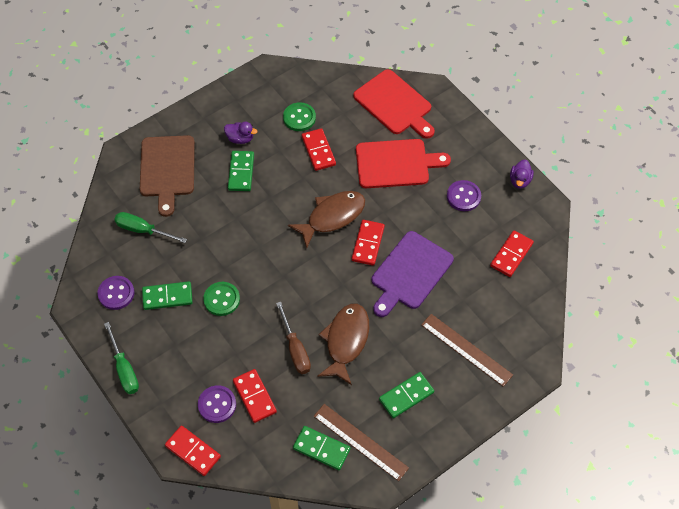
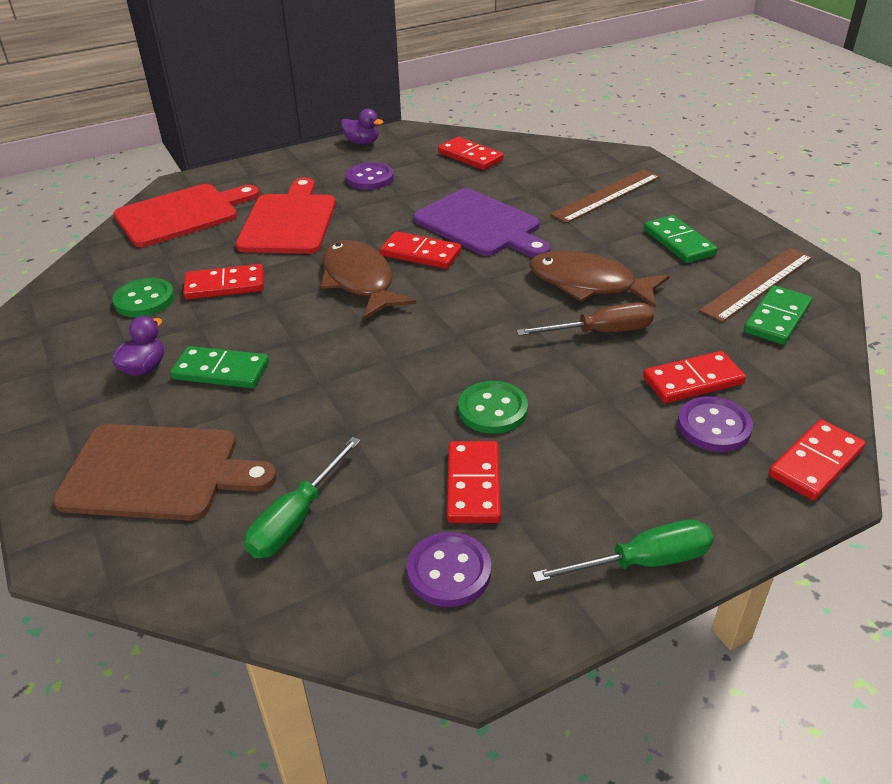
camera: 80 degrees left, 20 degrees down
(167, 297) = (473, 485): green domino -> red domino

